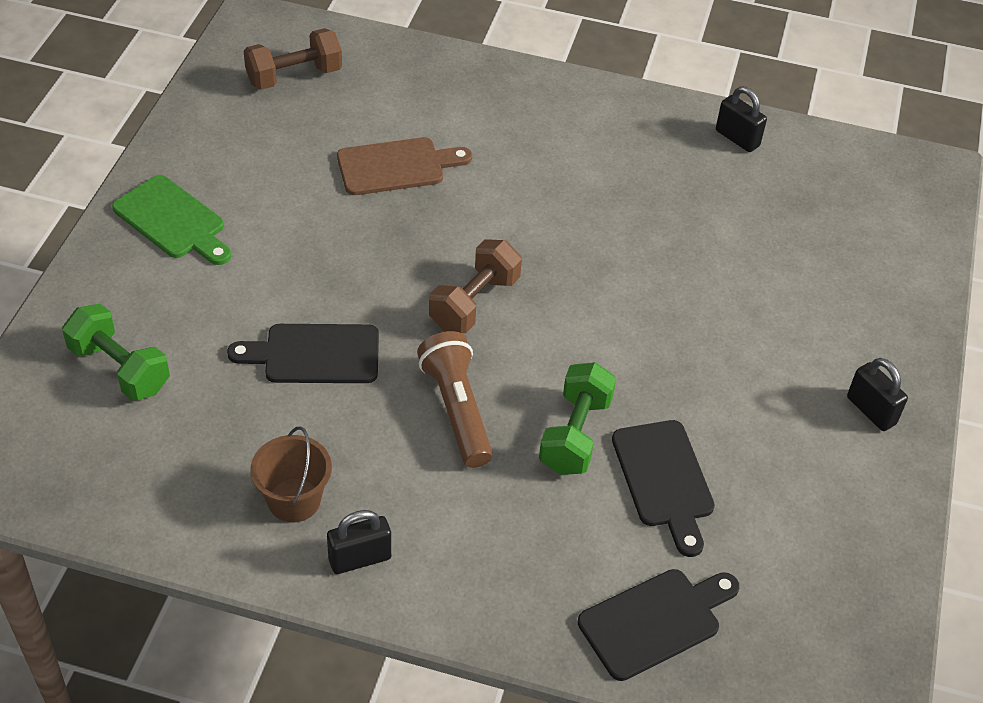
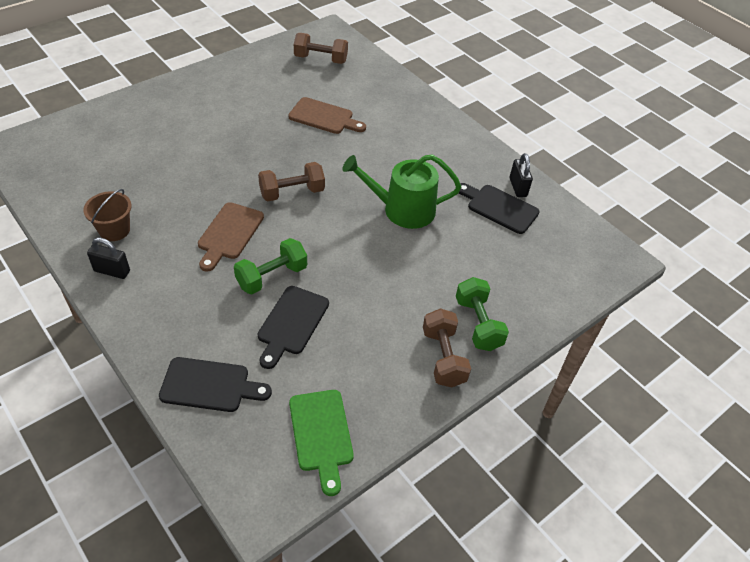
camera: 35 degrees right, 0 degrees up
(120, 368) = (109, 138): green dumbbell -> green dumbbell (478, 324)
(173, 221) = (200, 92): green cutting board -> green cutting board (321, 434)
(315, 354) = (194, 176): black cutting board -> black cutting board (499, 208)
(457, 410) = (229, 234): brown flashlight -> brown cutting board
(635, 247) = (402, 209): none -> green watering can
(871, 411) = (443, 357): black padlock -> brown dumbbell

